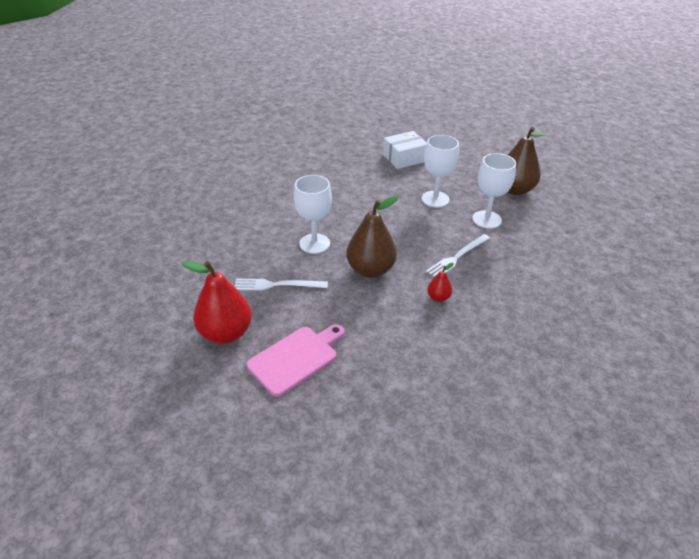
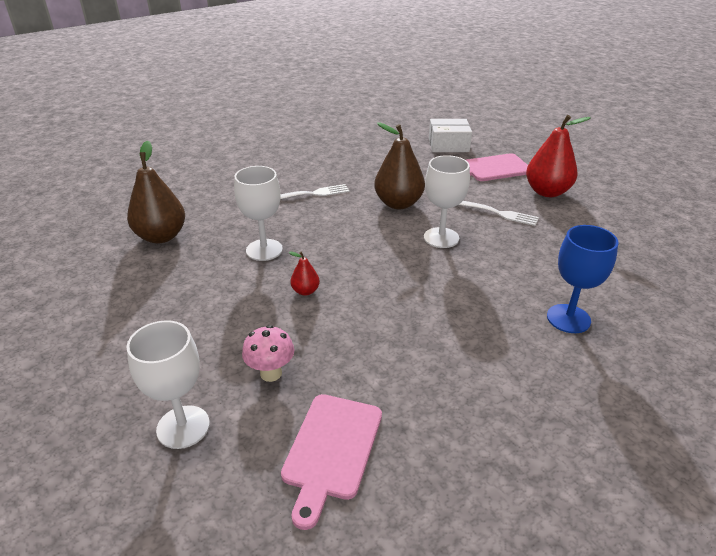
camera: 155 degrees left, 5 degrees down
(209, 206) = (568, 318): none -> blue goblet
(314, 130) = (331, 450): none -> pink cutting board
(362, 145) = (271, 373): none -> pink mushroom
(404, 158) = (232, 322): white box -> white box (448, 145)
(438, 297) = (357, 174): red pear -> red pear (305, 291)
(486, 219) = (238, 216): white goblet -> white goblet (183, 427)

